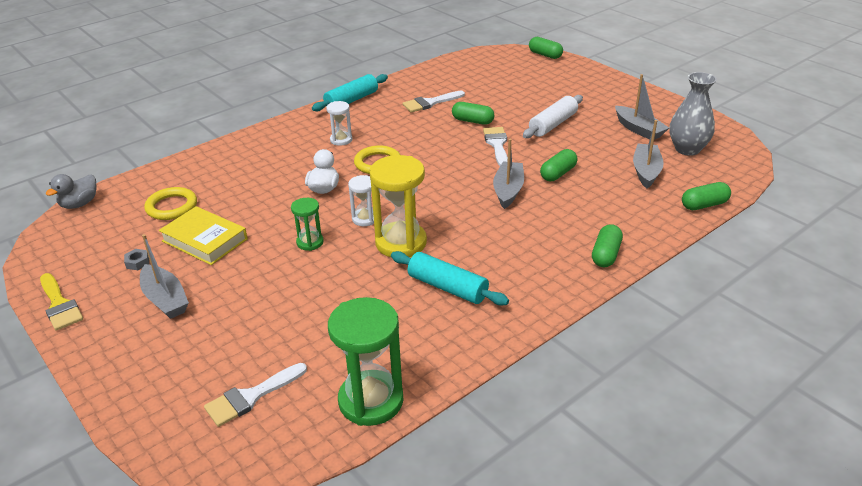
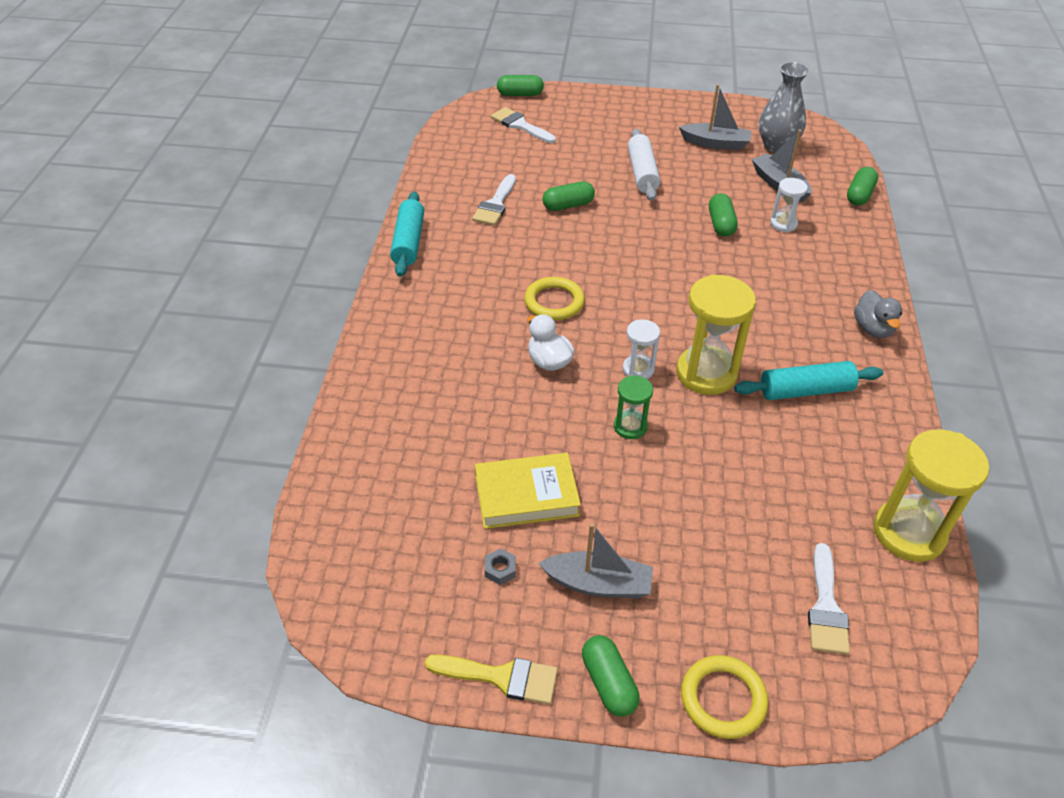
camera: 45 degrees left, 10 degrees up
(79, 204) = (304, 555): grey duck -> grey duck (873, 329)
(172, 207) = (424, 484): yellow ring -> yellow ring (723, 699)
(341, 140) = (475, 296): white hourglass -> white hourglass (783, 224)
(371, 401) = (909, 533): green hourglass -> yellow hourglass
(497, 144) = (628, 220): white brush -> white brush (520, 125)
(508, 191) = (709, 265): grey boat -> none
(606, 255) = (863, 283): green capsule -> green capsule (608, 683)

